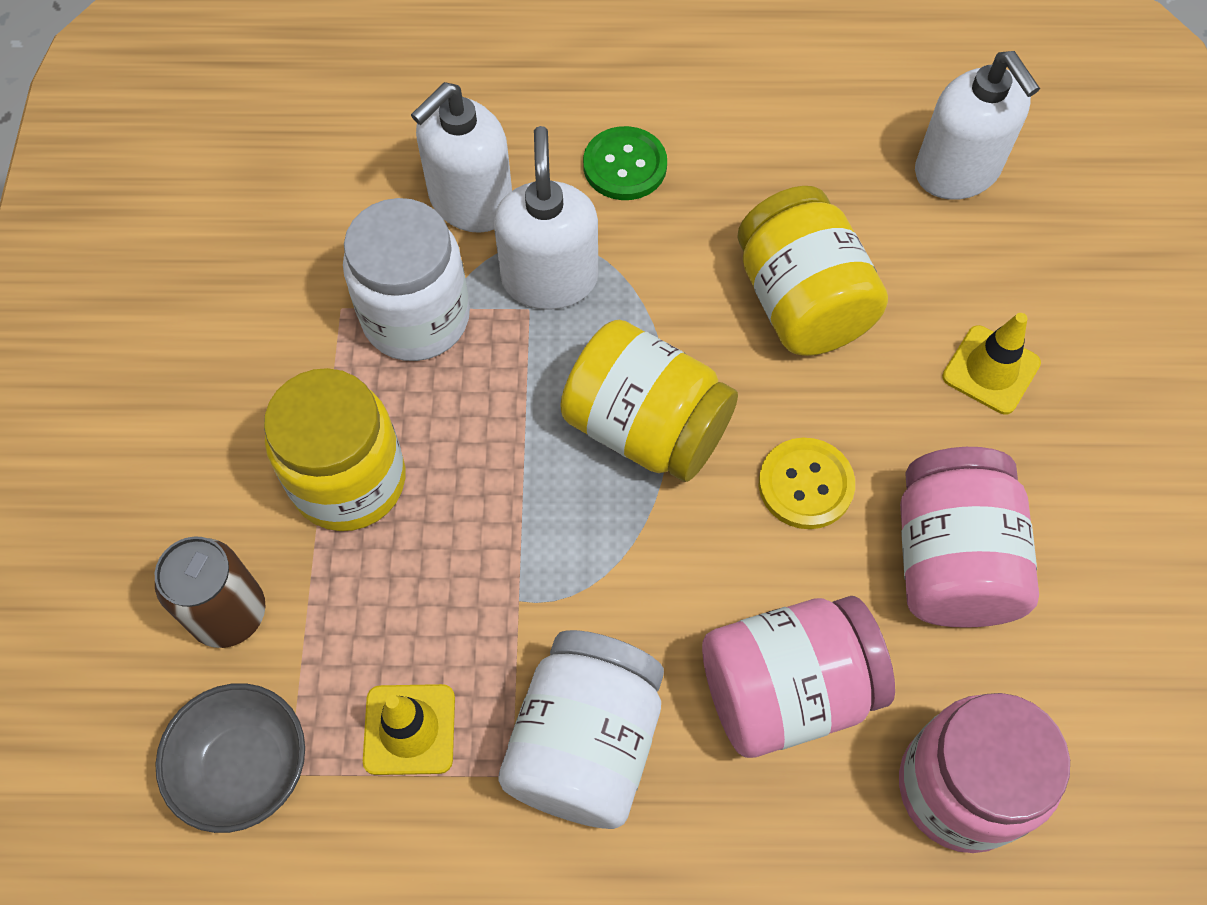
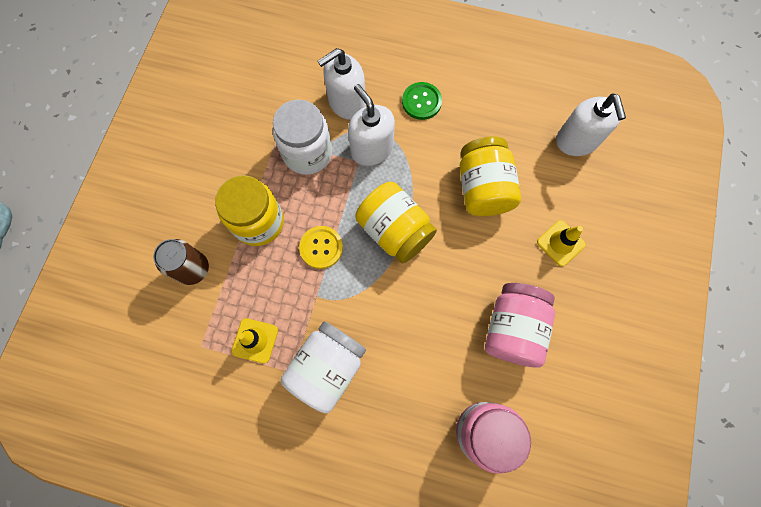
camera: 15 degrees right, 10 degrees up
(245, 767) = (183, 338): grey bowl -> none
(549, 278) = (372, 149): white soap dispenser -> white soap dispenser turned 45 degrees counterclockwise
(786, 690) = (421, 367): pink jar -> none
(805, 485) = (458, 276): yellow button -> yellow button (321, 247)

